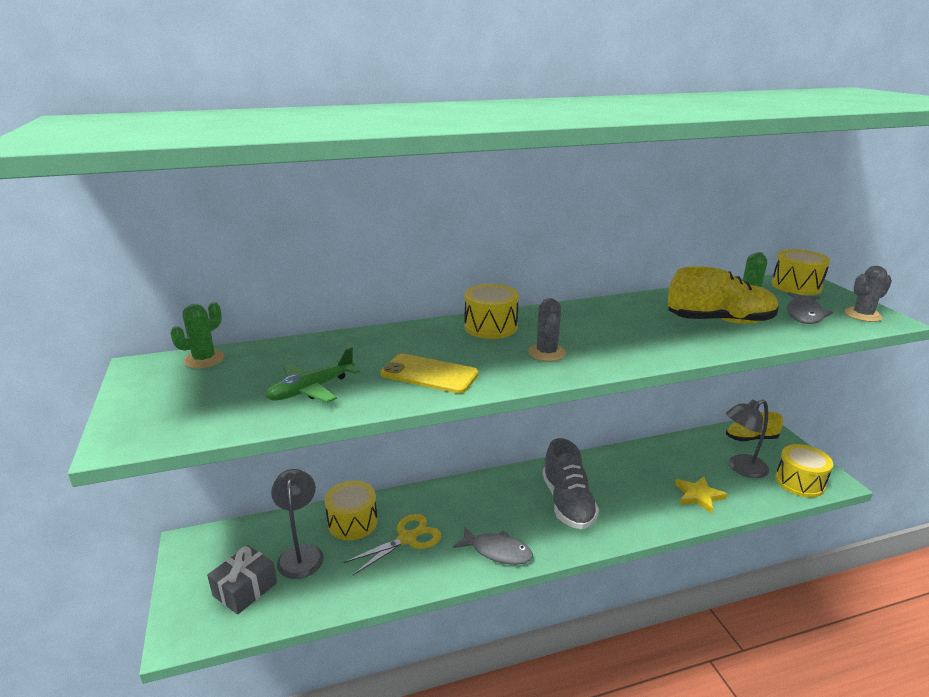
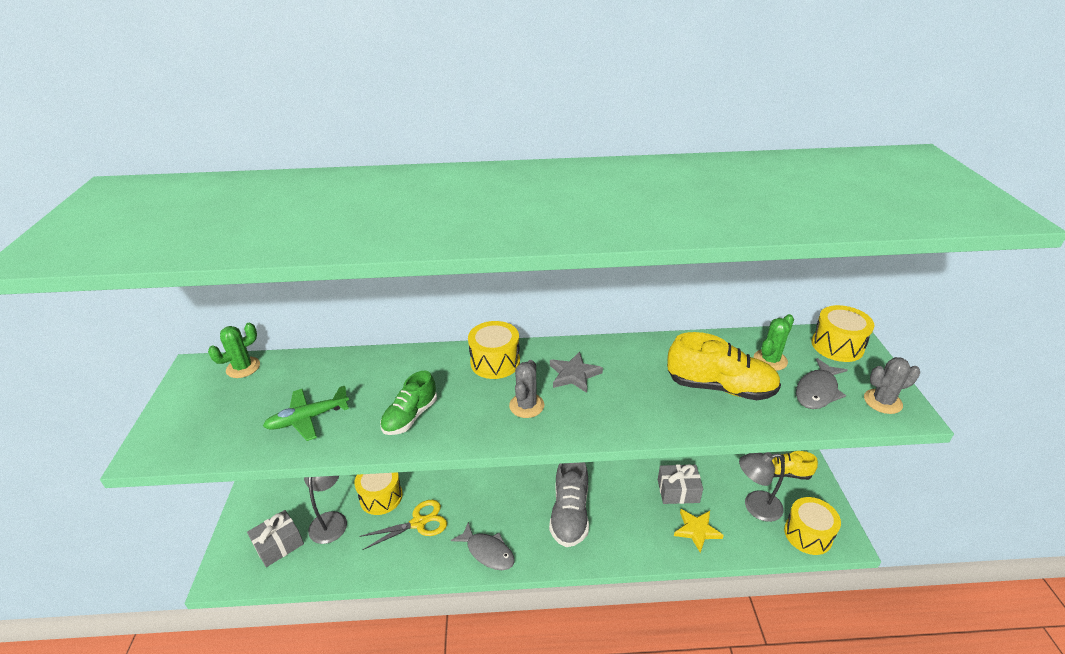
camera: 15 degrees right, 10 degrees up
(429, 374) = (410, 416): yellow phone -> green shoe
(577, 327) = (574, 374): none -> grey star
(664, 467) = (678, 491): none -> grey gift

